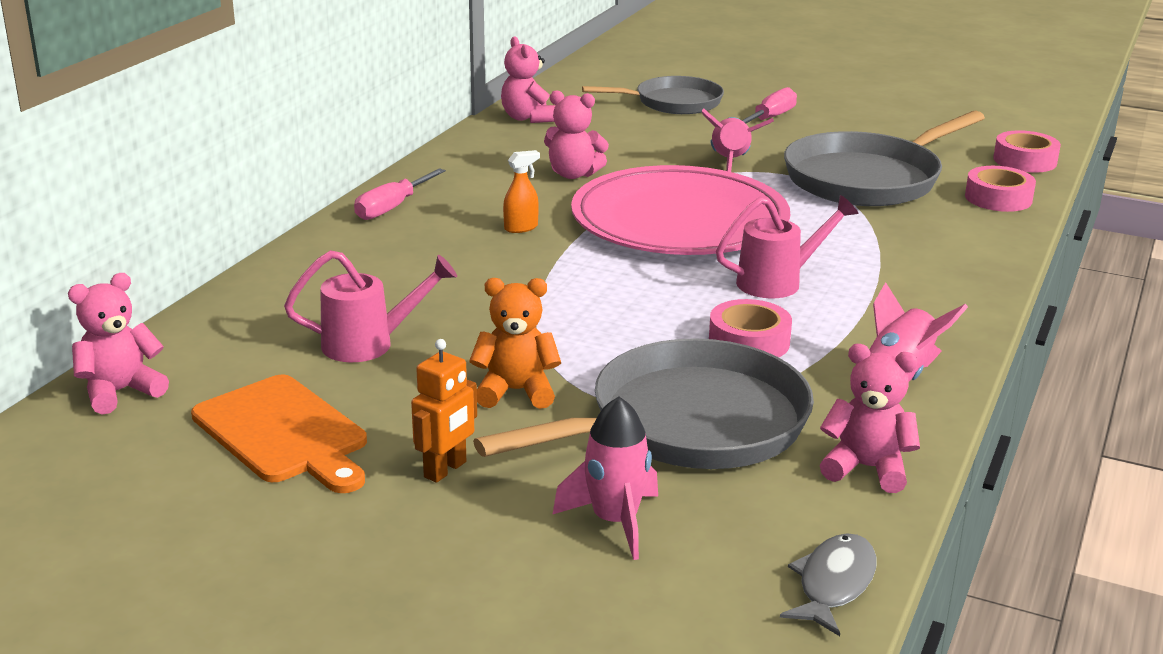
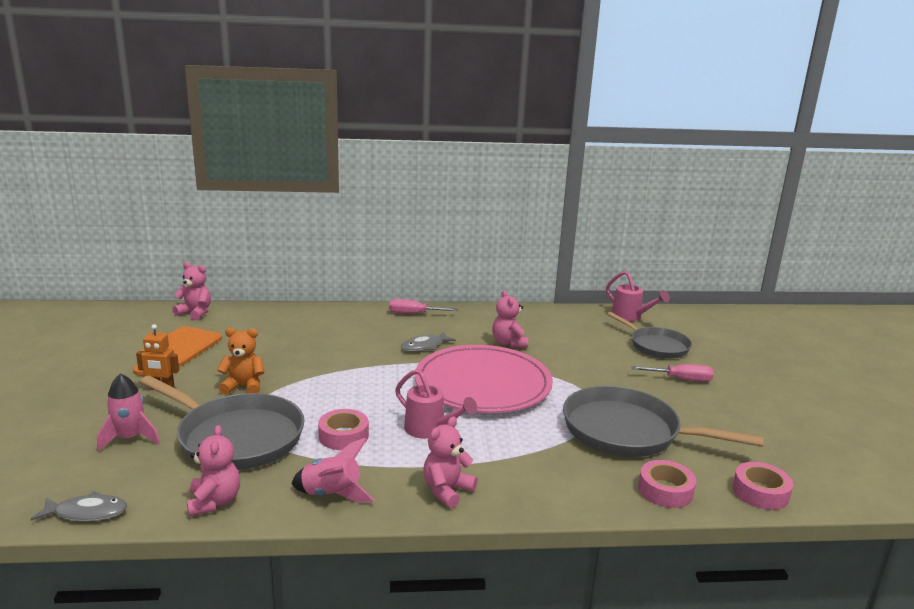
camera: 60 degrees right, 5 degrees down
(369, 344) = (268, 345): pink watering can -> pink watering can (630, 317)
(516, 391) = (243, 387): orange teddy bear -> orange teddy bear turned 60 degrees counterclockwise
(521, 228) = (424, 346): orange spray bottle -> grey fish
(527, 118) = (568, 315): pink teddy bear -> pink teddy bear (447, 490)
(731, 162) = (588, 381): pink rocket -> none

